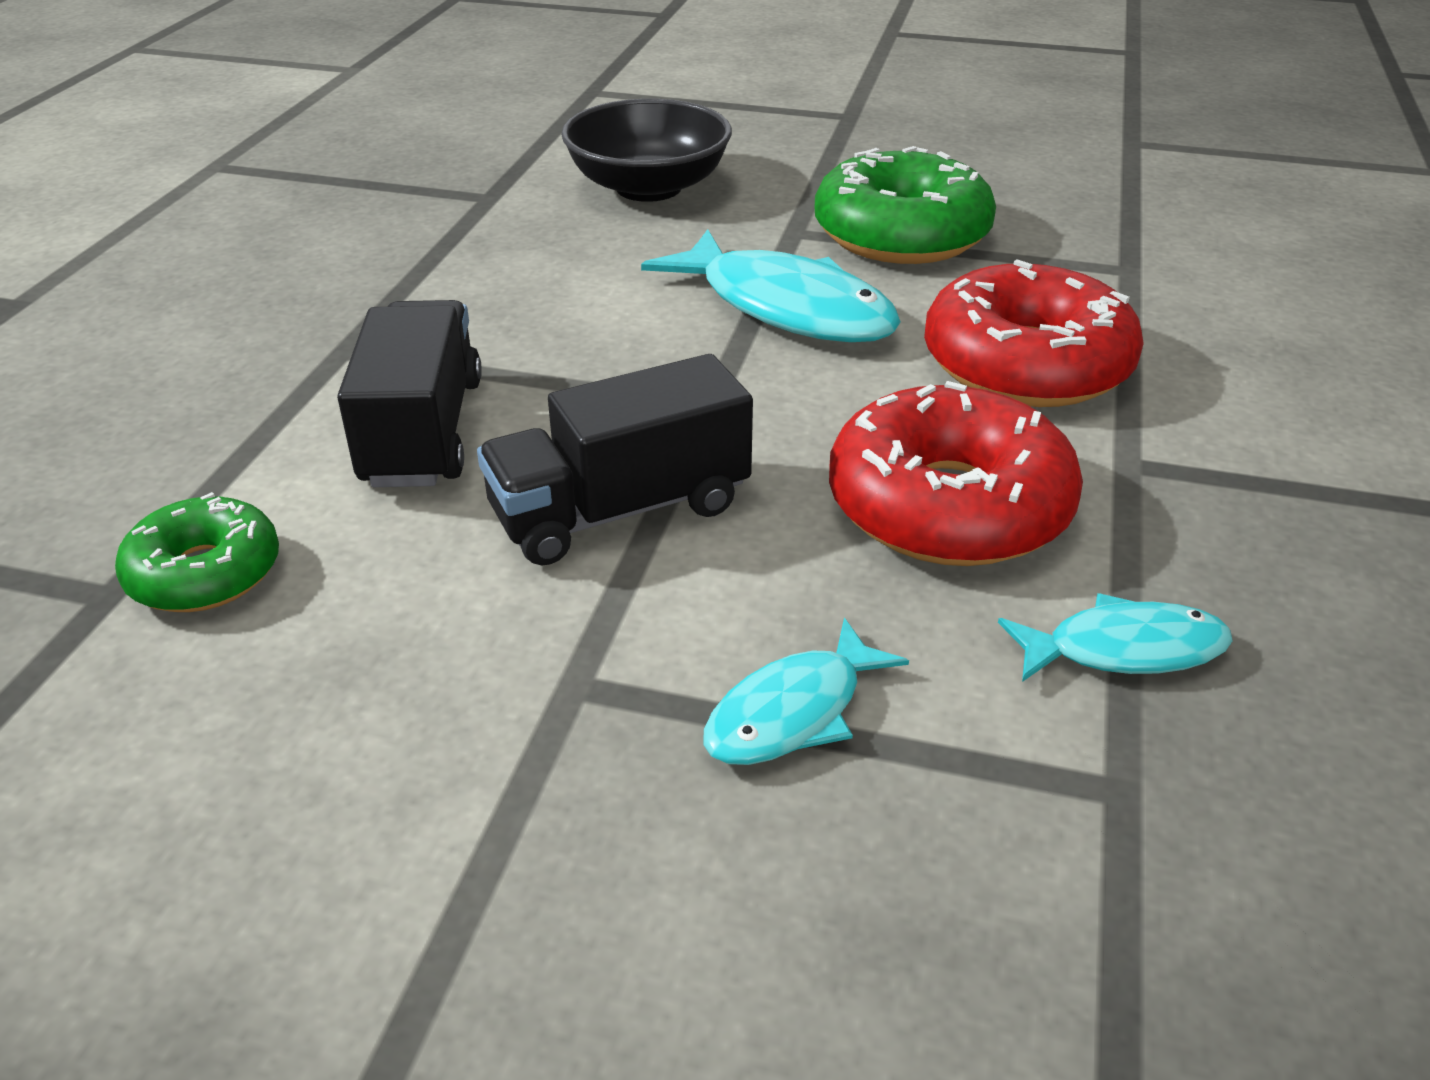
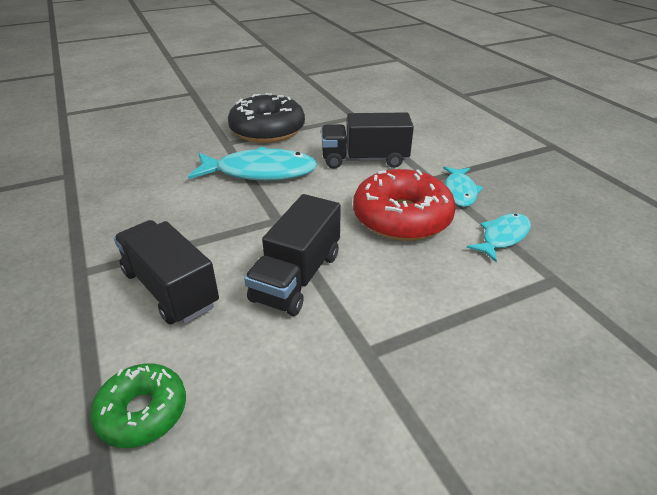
camera: 40 degrees left, 0 degrees up
(648, 187) = (142, 146): black bowl -> none
(792, 712) = (447, 314): turquoise fish -> turquoise fish (459, 192)
(901, 234) = (267, 130): green donut -> black donut
(1026, 365) = (364, 160): red donut -> black truck

